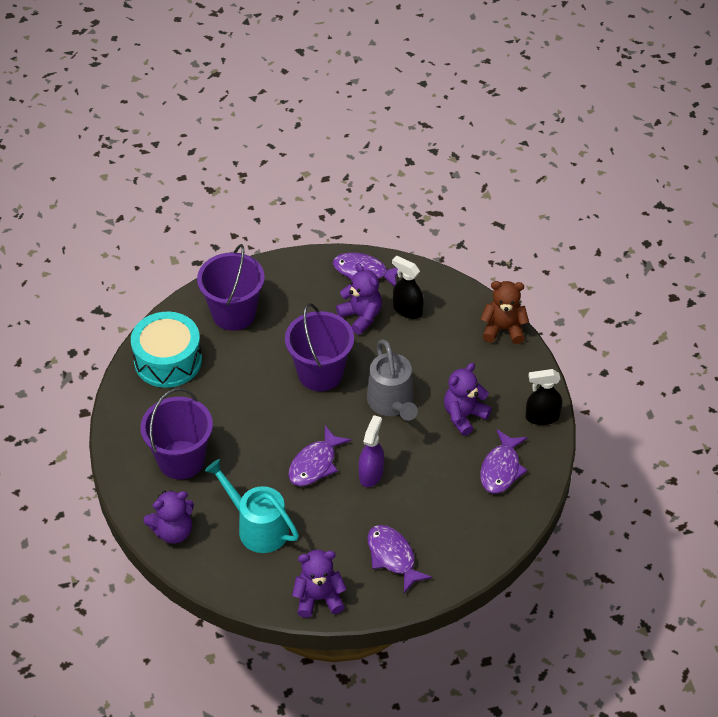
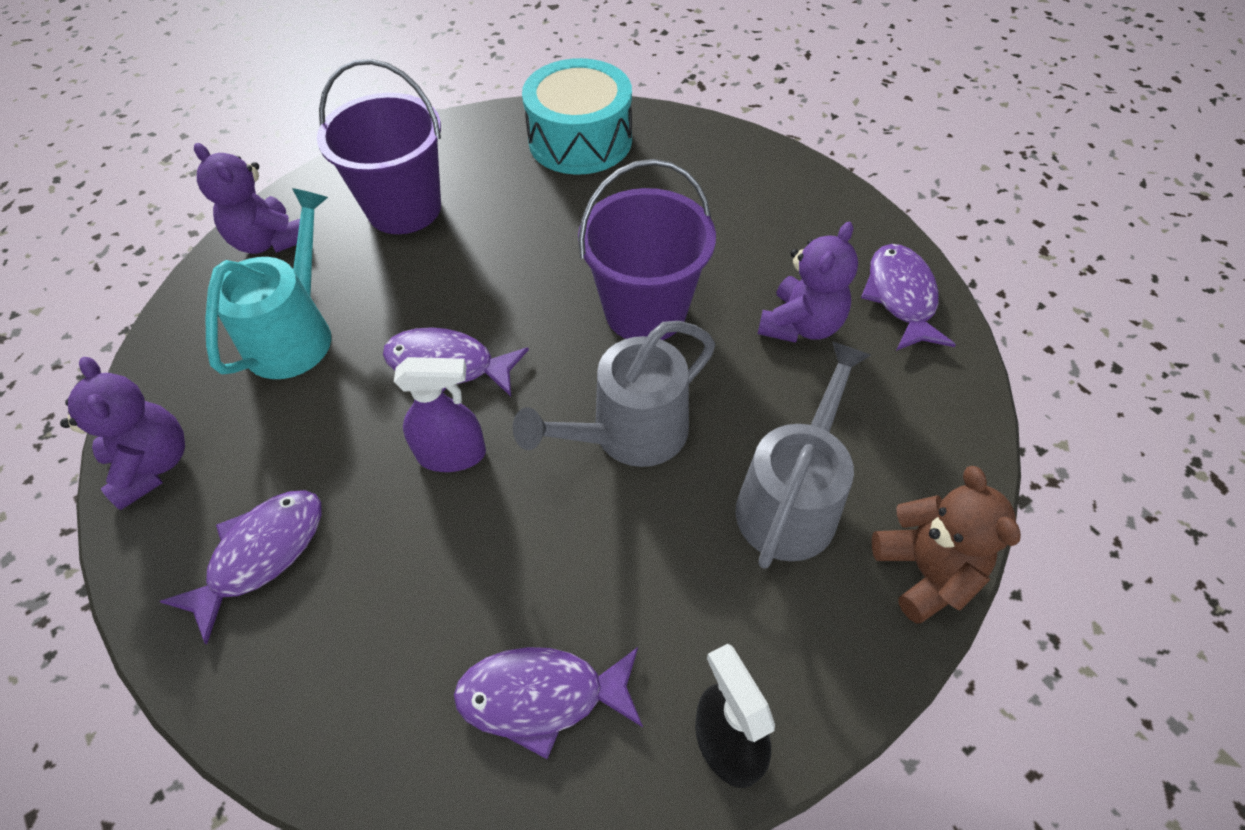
camera: 70 degrees right, 5 degrees up
(234, 313) = (706, 175): purple bucket -> none
(407, 310) = (861, 386): black spray bottle -> none
(452, 358) = (791, 500): none -> grey watering can
(464, 416) = (655, 570): purple teddy bear -> none

